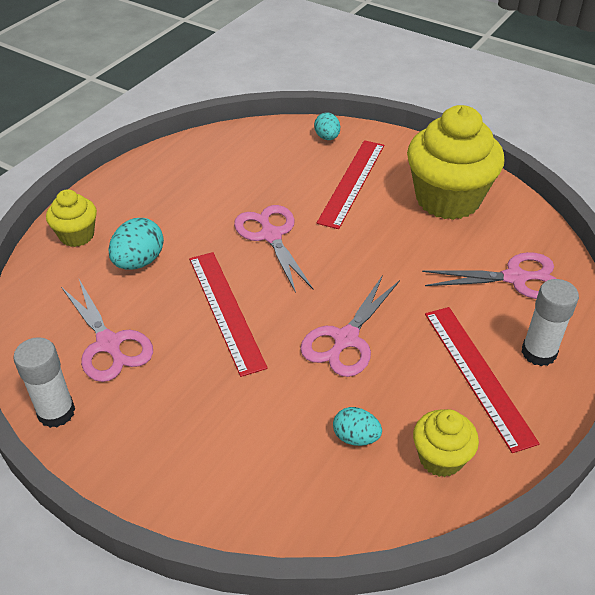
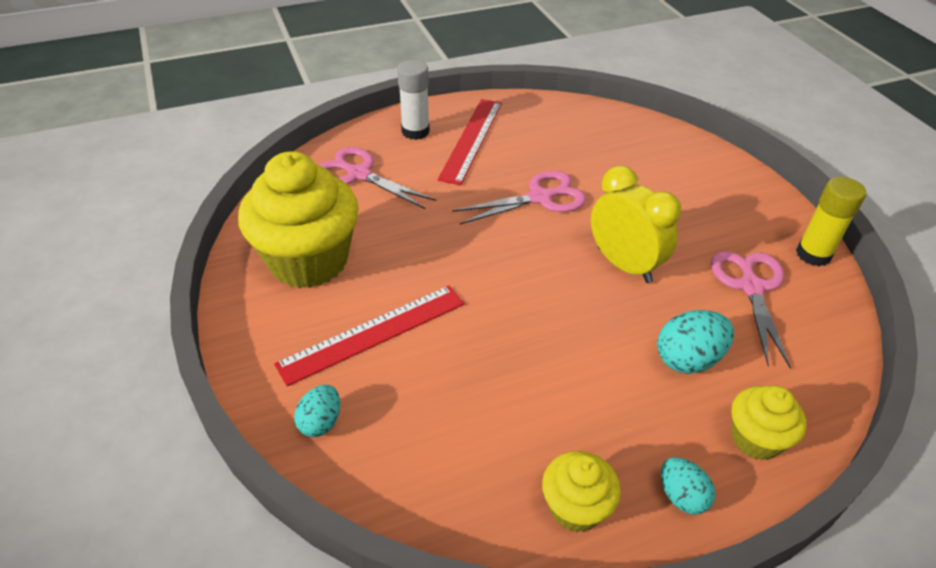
camera: 145 degrees left, 0 degrees up
(56, 412) = (813, 254): white glue stick -> yellow glue stick
(225, 310) = (624, 265): red ruler -> yellow clock
(271, 236) = (523, 315): pink scissors -> none
(355, 437) = (589, 147): turquoise egg -> turquoise egg (681, 496)
(440, 458) = (545, 118): yellow cupcake -> yellow cupcake (575, 508)

